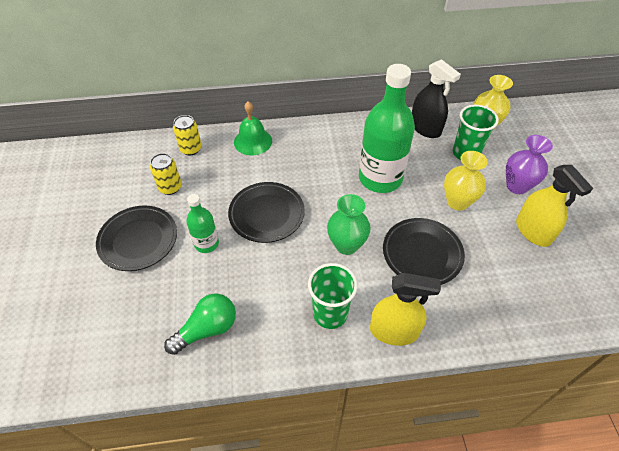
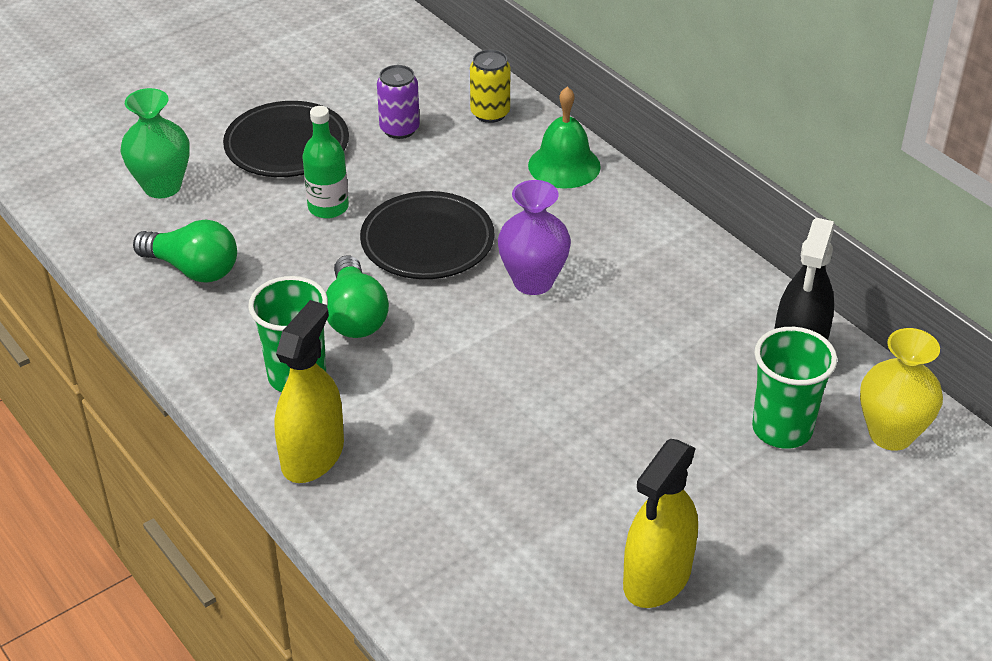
camera: 60 degrees right, 10 degrees down
(170, 187) = (399, 129): yellow can -> purple can
(300, 268) = (355, 315): none -> green light bulb
(346, 245) = (435, 348): green vase -> green vase (162, 186)
(380, 178) = (613, 337): green bottle -> none
(394, 331) = (312, 455): yellow spray bottle -> yellow spray bottle turned 135 degrees counterclockwise
(422, 253) = (486, 441): black plate -> none
(457, 202) = (642, 452): yellow vase -> none
(517, 186) = (758, 526): purple vase -> purple vase (533, 281)

